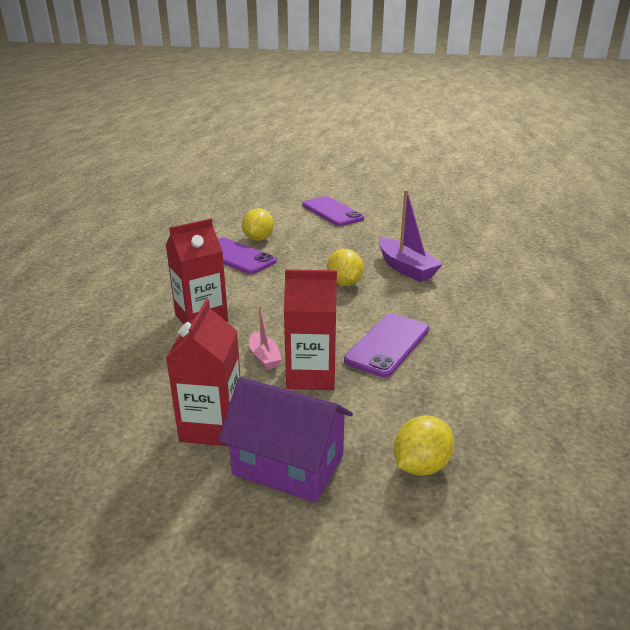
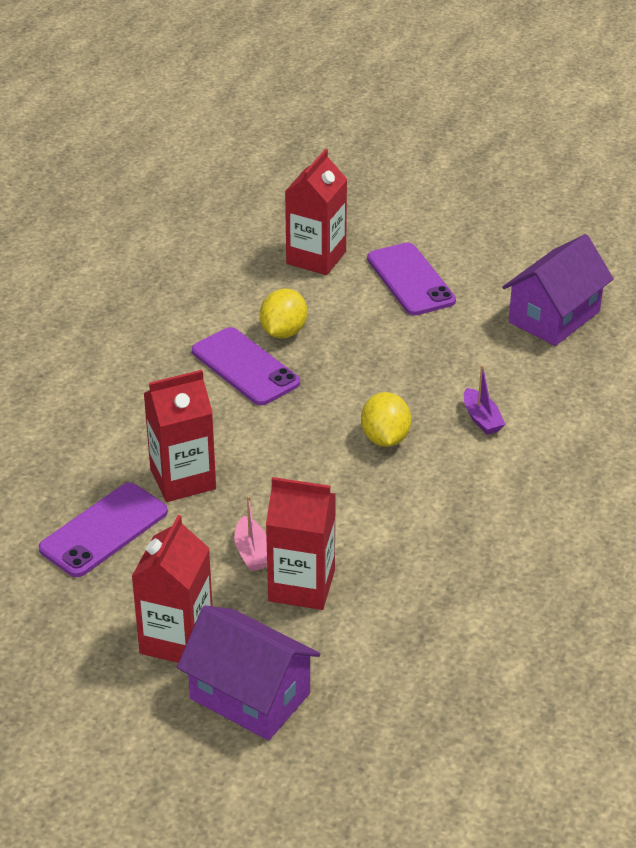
camera: 10 degrees right, 10 degrees up
(270, 207) = (316, 258): none -> red carton
(387, 345) = (408, 552): purple phone -> purple phone (104, 530)
(406, 268) = (481, 419): purple boat -> purple boat, size x0.56
(421, 465) = (389, 716): yellow lemon -> none
(427, 220) = (554, 317): none -> purple house

